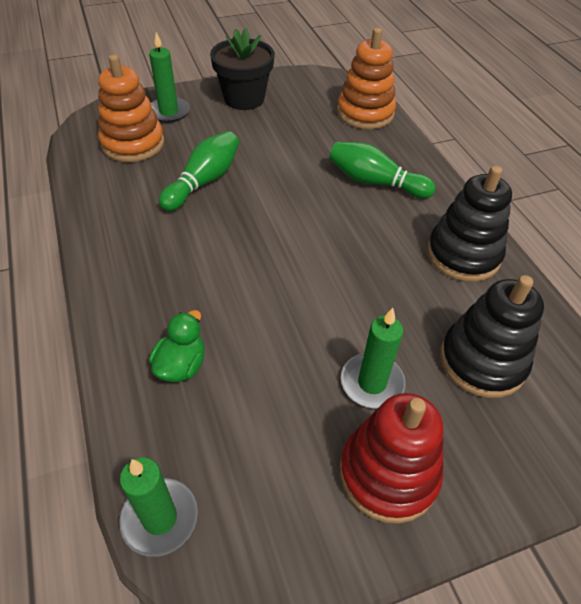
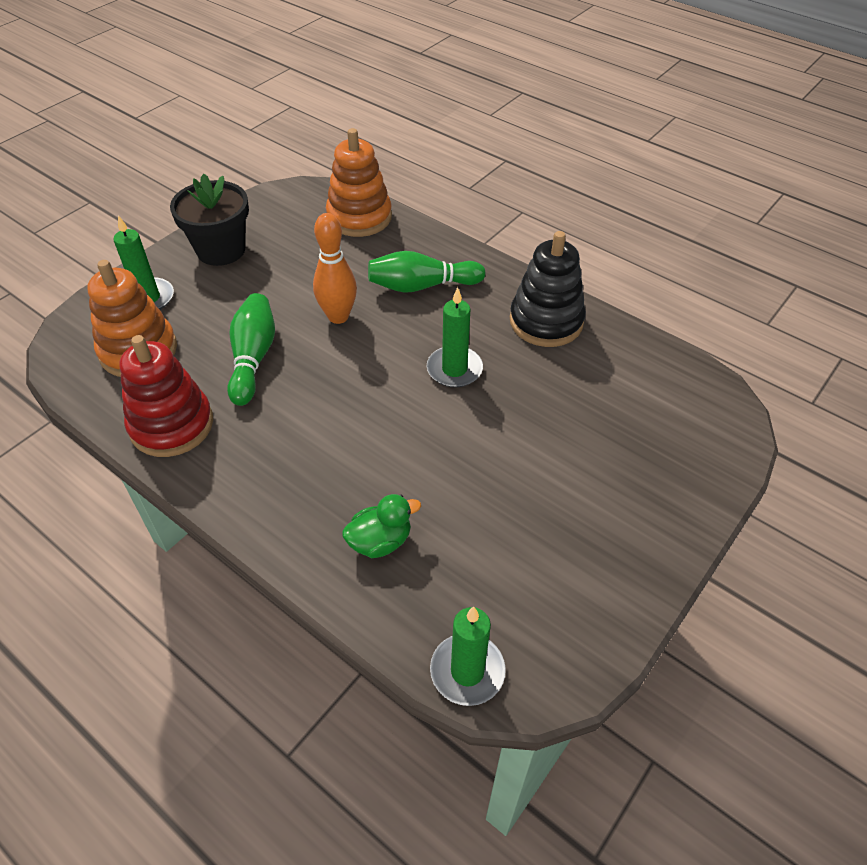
camera: 30 degrees left, 0 degrees up
(181, 365) = (380, 541): green duck -> green duck turned 75 degrees clockwise
(290, 178) = (338, 316): none -> orange bowling pin
(372, 383) = (551, 469): green candle -> green candle (454, 369)
(388, 473) = (615, 533): red stacking toy -> red stacking toy (171, 425)
(482, 361) = (622, 406): black stacking toy -> none

